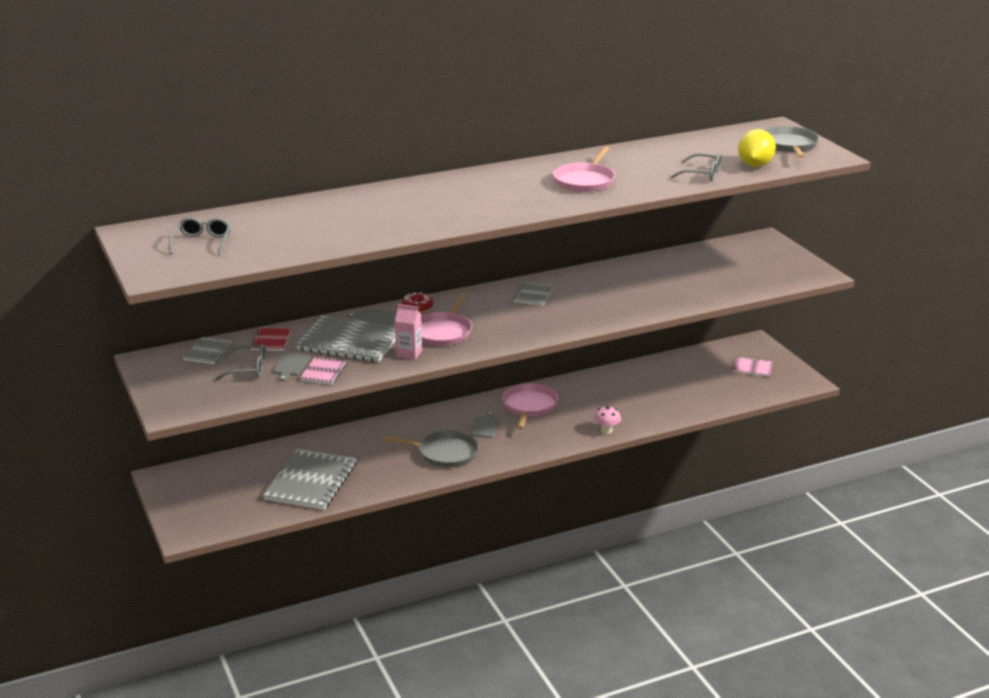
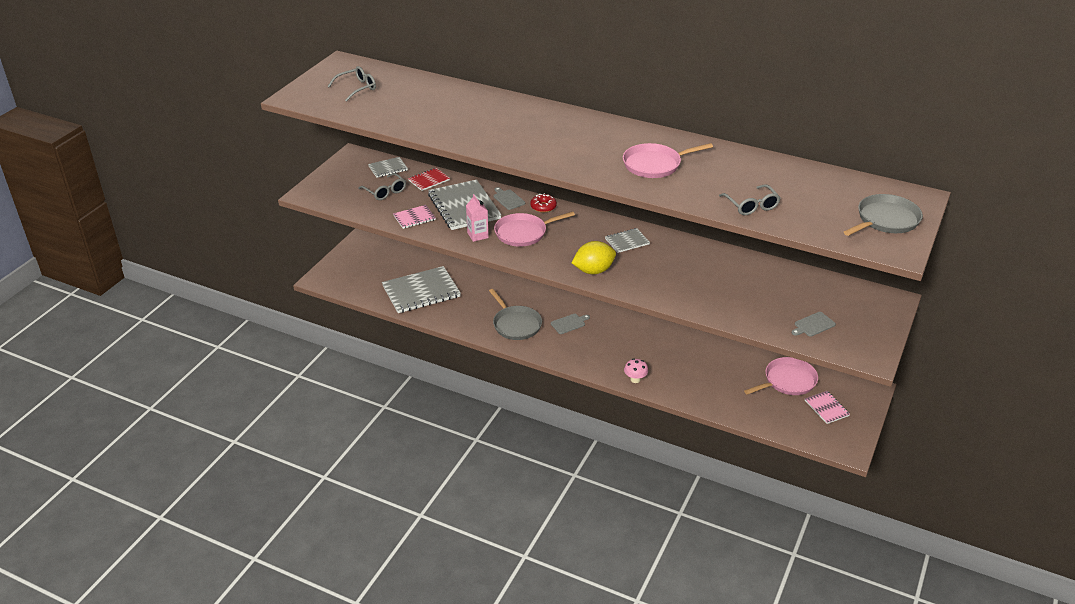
camera: 50 degrees right, 10 degrees up
(291, 366) = (407, 203): grey cutting board -> grey cutting board (813, 325)
(529, 406) = (619, 328): pink pan -> pink pan (787, 381)
(755, 165) = (811, 221): yellow lemon -> yellow lemon (593, 271)

